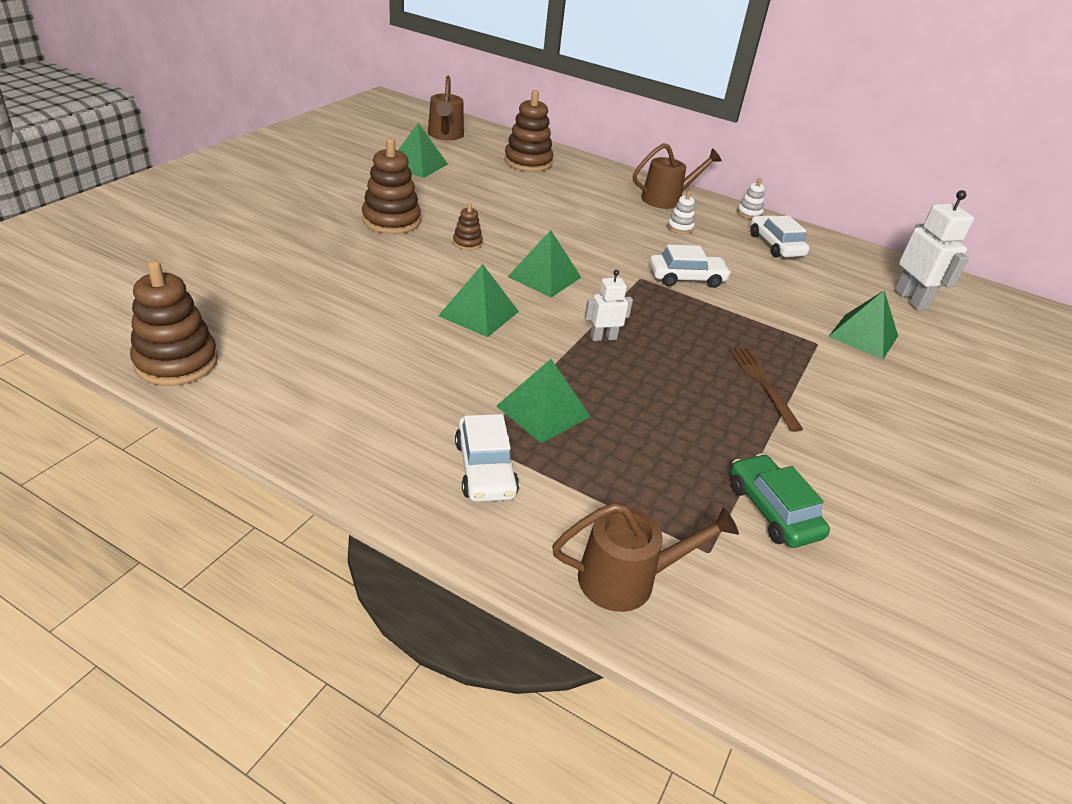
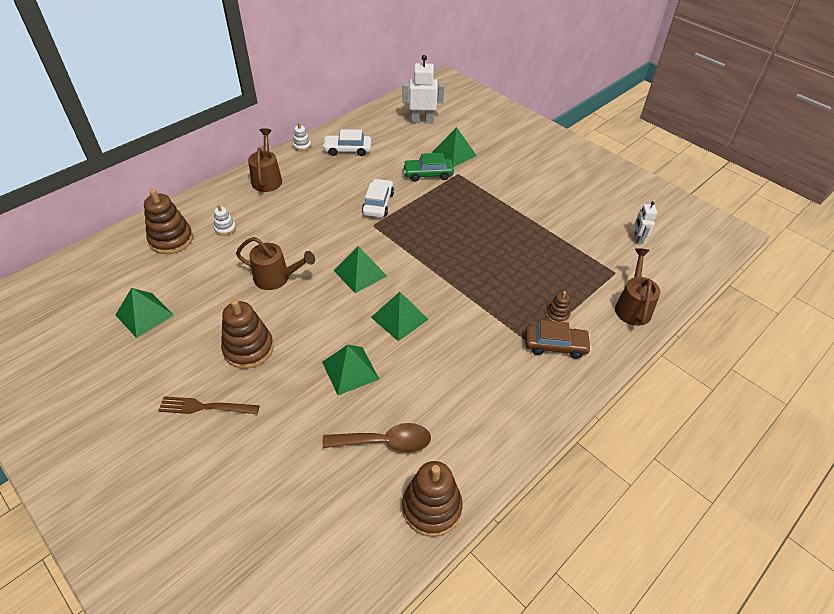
camera: 70 degrees left, 10 degrees up
(272, 319) = (385, 442): none -> brown spoon
(445, 135) = (87, 284): brown watering can -> brown watering can (277, 278)
(467, 243) = (300, 306): brown stacking toy -> brown stacking toy (557, 314)
(485, 469) = (555, 345): white car -> brown car
(543, 411) = (507, 308): green pyramid -> green pyramid (350, 370)
(603, 337) = (438, 262): white robot -> white robot (638, 238)
(680, 228) = (311, 185): white stacking toy -> white stacking toy (225, 229)
(762, 384) = (492, 209): brown fork -> brown fork (205, 407)
(772, 510) = (589, 241): green car -> green car (428, 174)

